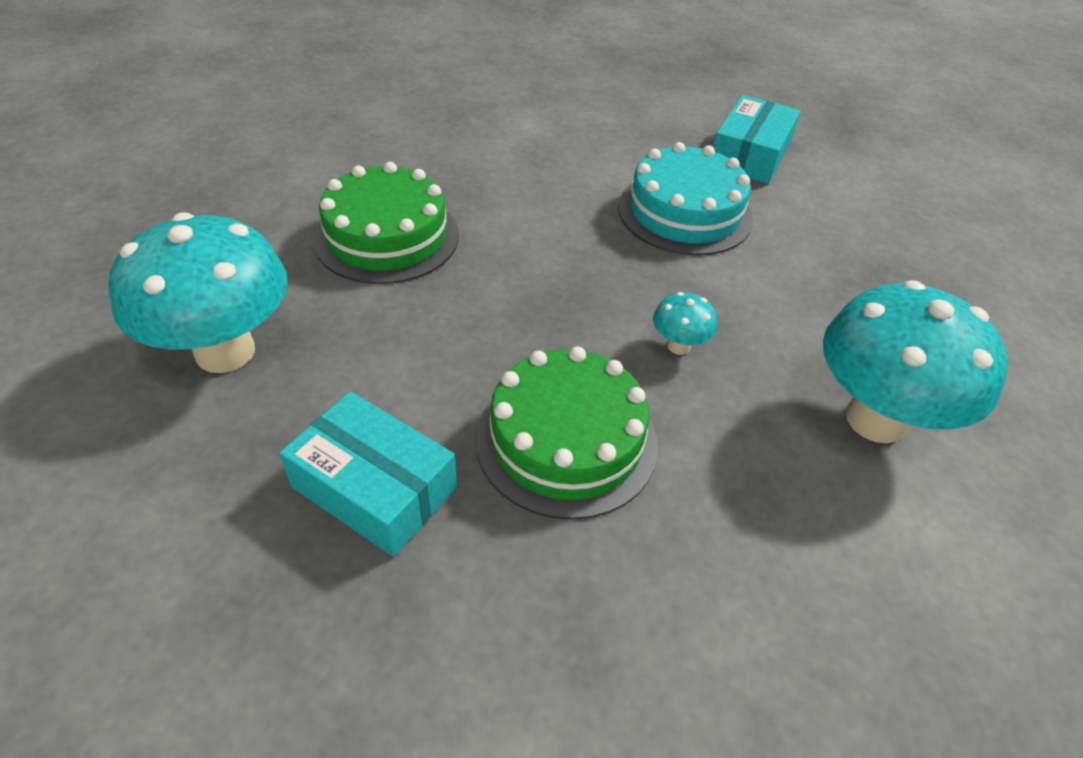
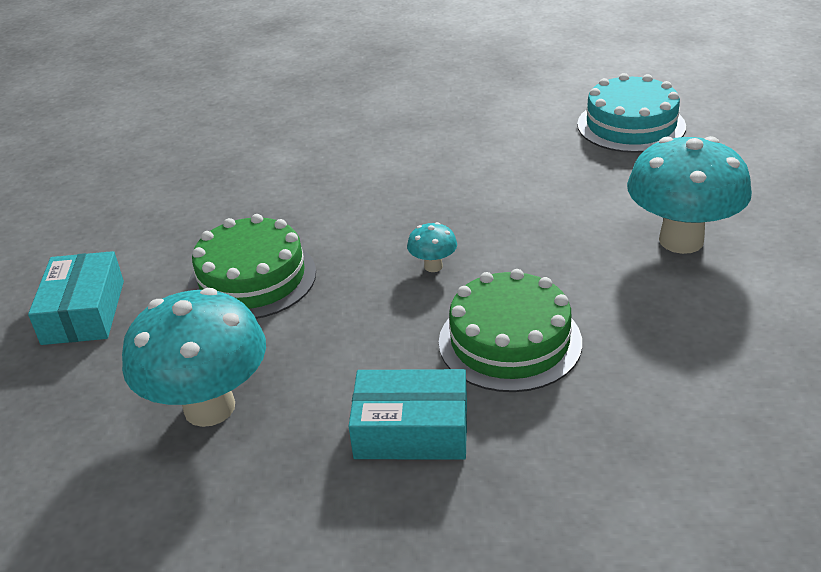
camera: 25 degrees left, 10 degrees down
(678, 346) = (528, 254): turquoise mushroom -> turquoise mushroom (433, 266)
(685, 212) = (455, 171): turquoise cake -> turquoise cake (631, 125)
(750, 154) = (464, 114): turquoise box -> turquoise box (84, 312)

